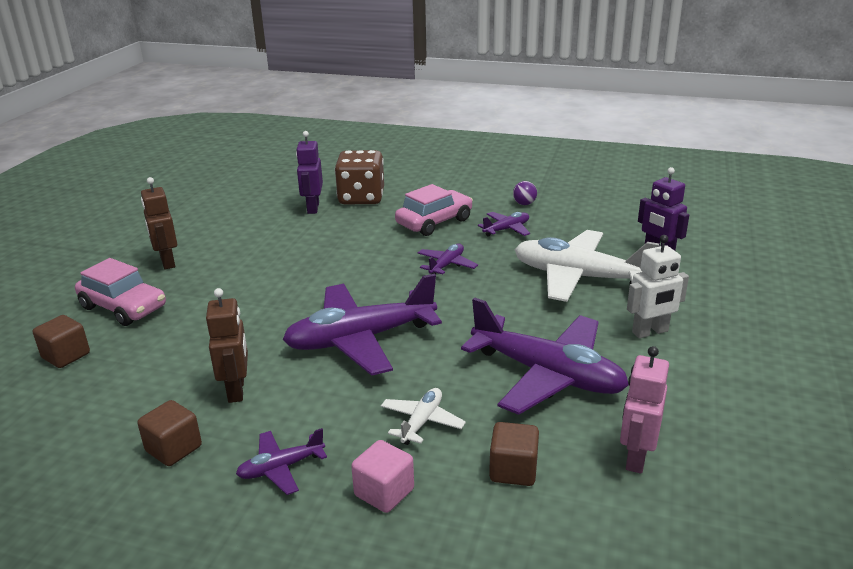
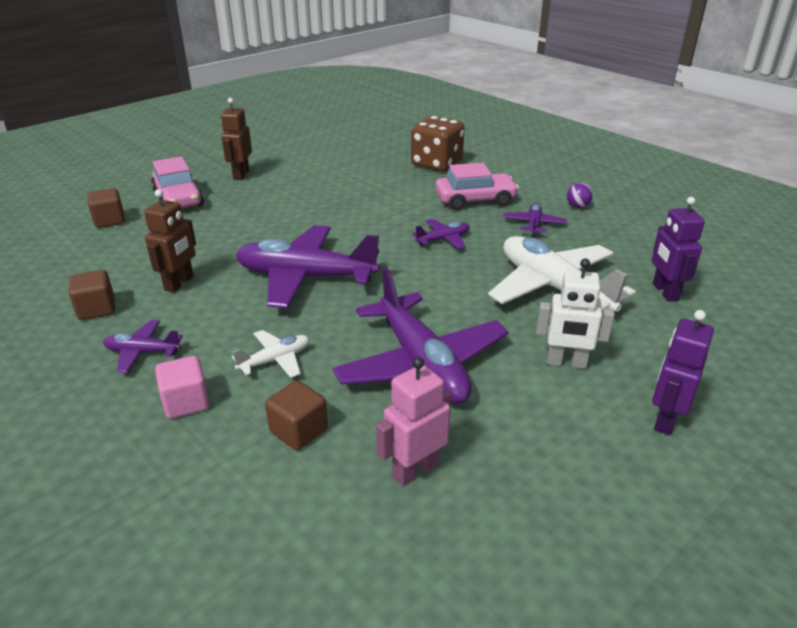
camera: 30 degrees right, 5 degrees up
(313, 208) = (388, 162): purple robot -> purple robot (665, 419)
(506, 229) = (533, 224): purple plane -> purple plane turned 75 degrees counterclockwise

